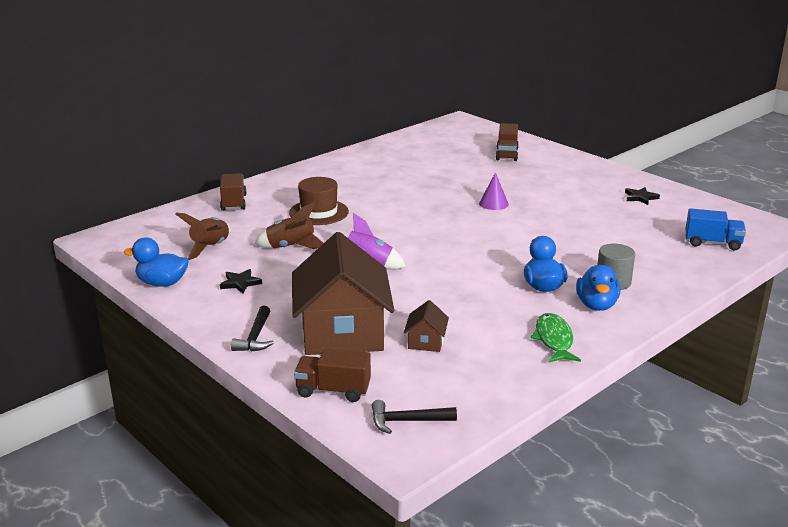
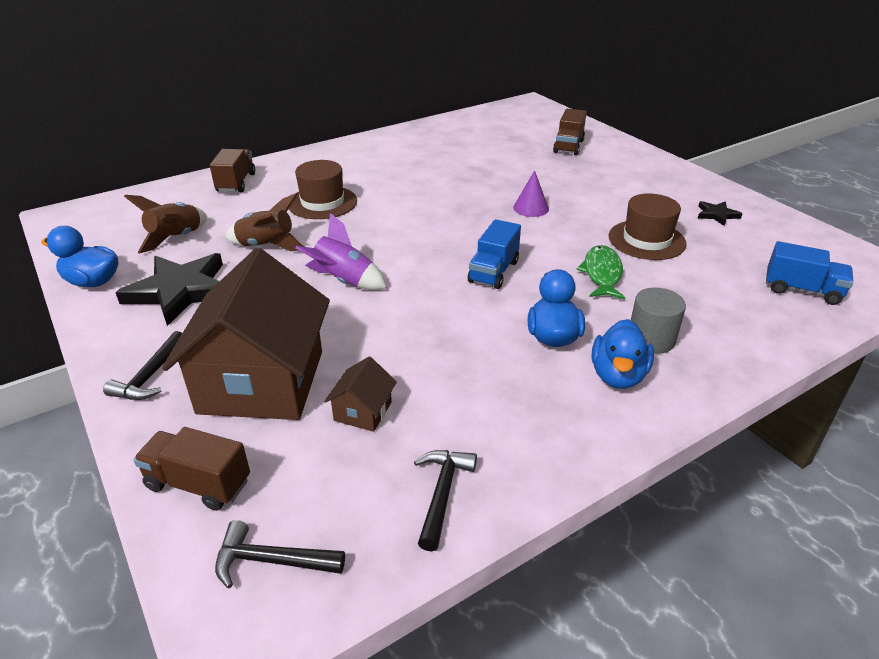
camera: 10 degrees right, 10 degrees up
(240, 283) = (180, 291): black star -> black star, size x2.13
(482, 250) = (493, 271): none -> blue truck
(502, 378) = (442, 494): none -> black hammer
(554, 340) = (540, 430): green fish -> green fish (602, 274)
(592, 219) = (646, 240): none -> brown hat

